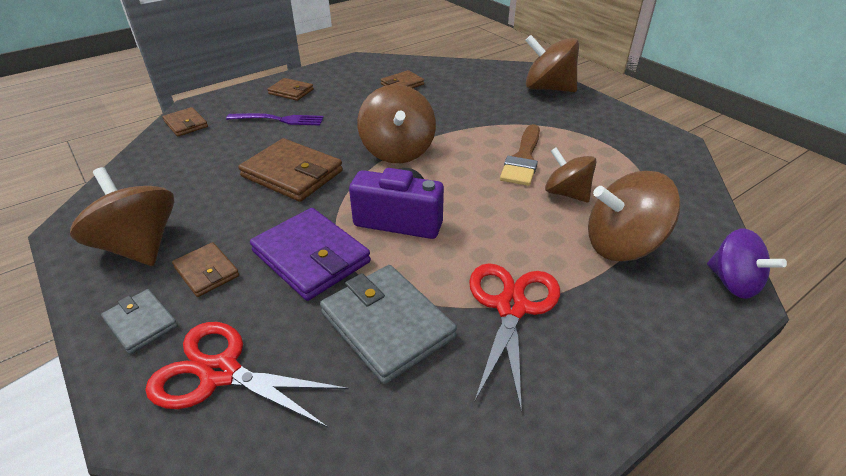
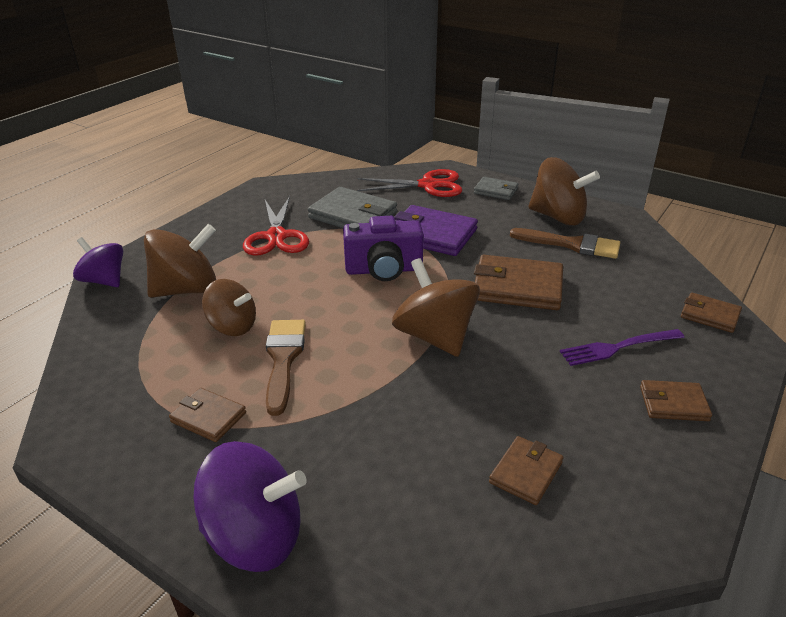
camera: 160 degrees right, 5 degrees down
(183, 205) = (572, 244): none -> brown brush
(206, 272) = (492, 215): brown wallet -> brown wallet (208, 417)
(548, 88) = (255, 536): brown spinning top -> purple spinning top

